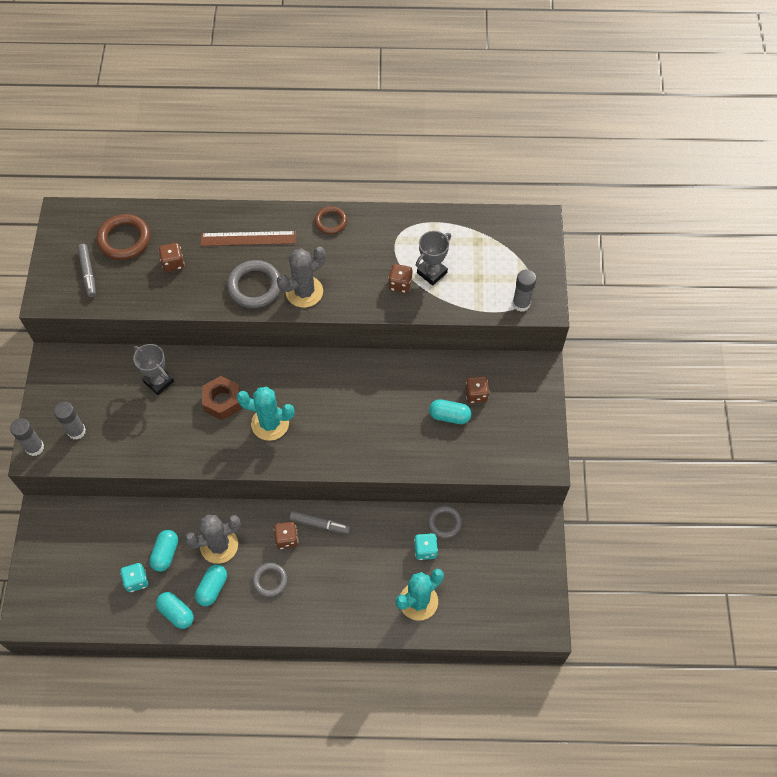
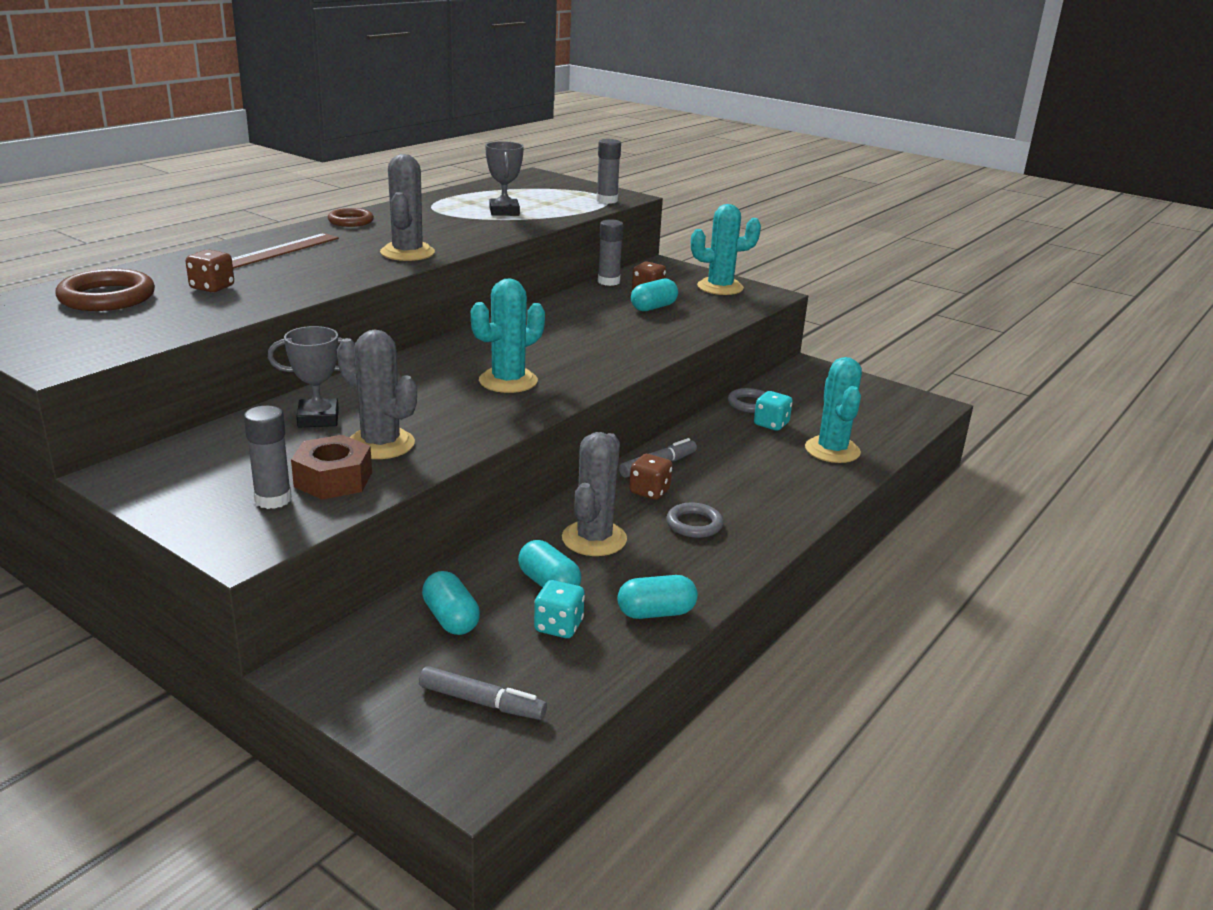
camera: 55 degrees left, 35 degrees down
(35, 447) = (230, 543): grey glue stick -> grey glue stick (608, 282)
(88, 273) = (95, 329): grey marker -> grey marker (482, 702)
(155, 427) = (380, 444): none -> grey cactus
(212, 588) = (652, 569): turquoise capsule -> turquoise capsule (451, 619)
(222, 401) = (426, 394): brown nut -> brown nut (333, 479)
(255, 286) = (346, 267): grey ring -> none
(400, 284) = (490, 223): brown dice -> none
(527, 428) = (720, 287): none -> turquoise cactus

